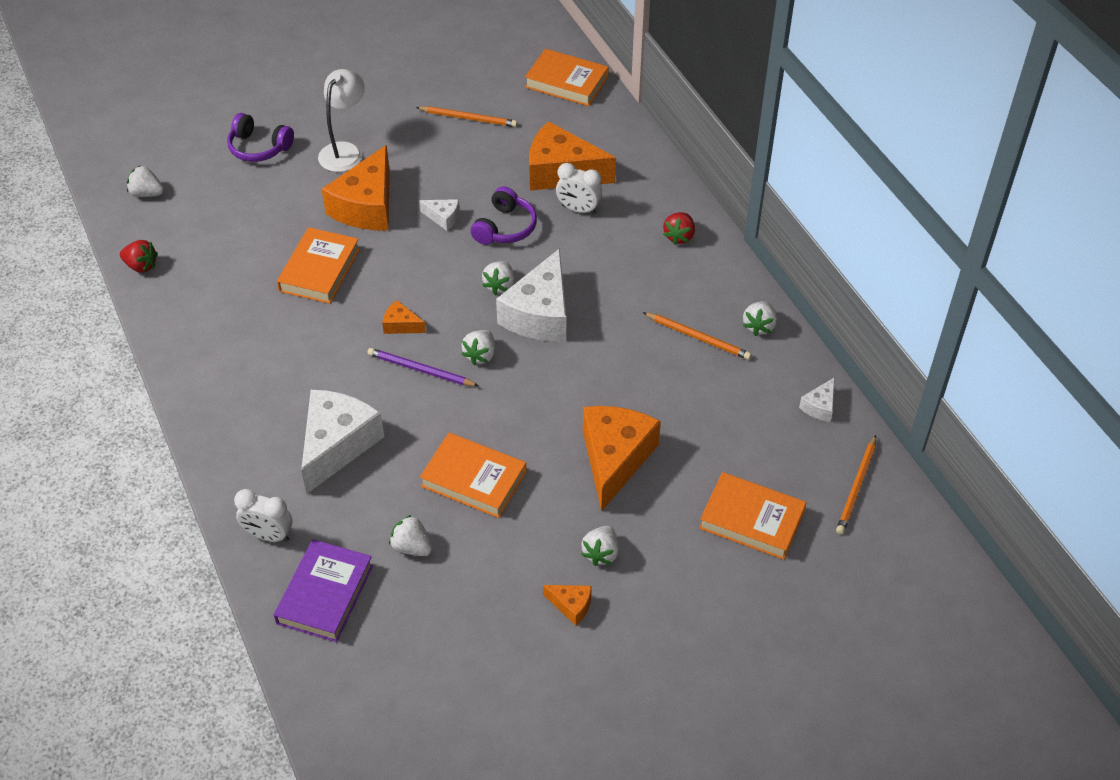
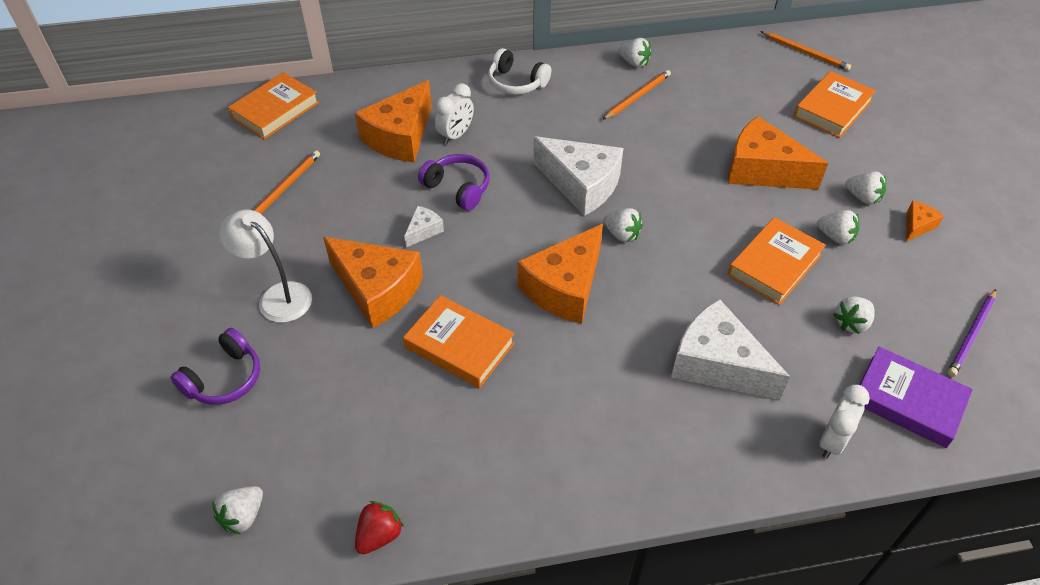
camera: 75 degrees left, 0 degrees up
(401, 325) = (564, 287): orange cheese -> orange cheese, size x2.22
(420, 370) = (630, 282): purple pencil -> purple pencil (971, 335)
(500, 286) = (535, 205): white strawberry -> white strawberry (835, 237)
(679, 236) = (516, 83): red strawberry -> white headphones
(819, 406) = (725, 52): white cheese -> none

